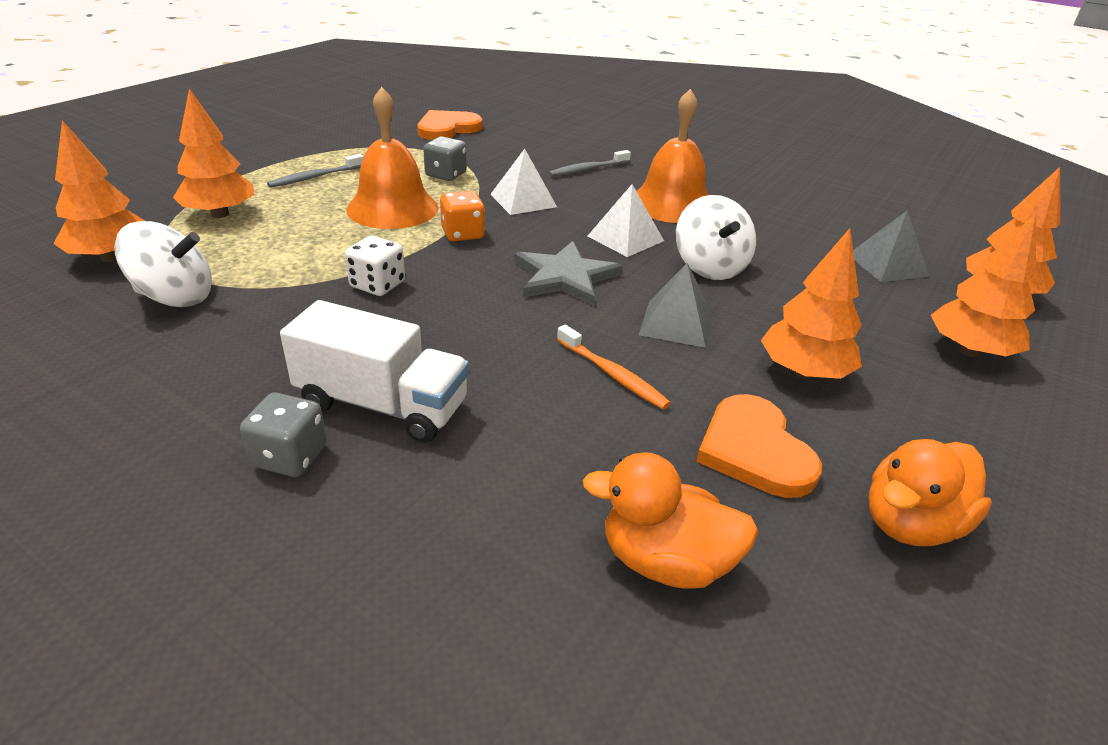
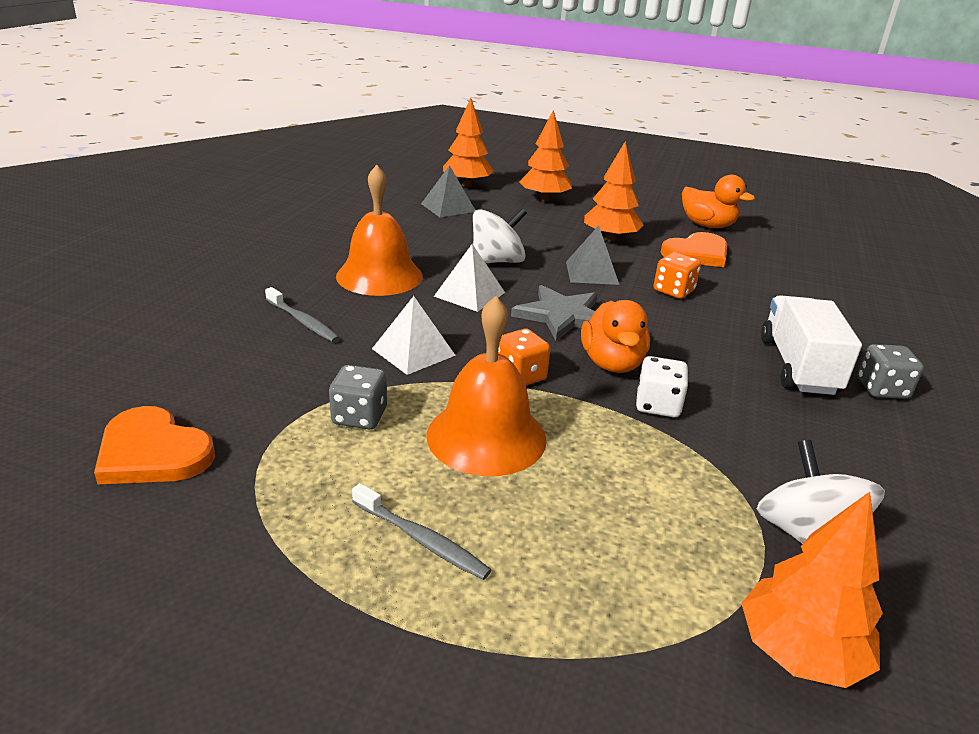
camera: 105 degrees left, 5 degrees down
(220, 214) = (605, 595): orange tree -> none
(613, 374) = (673, 291): orange toothbrush -> orange dice
(665, 561) = (798, 273): orange duck -> orange duck (612, 363)

